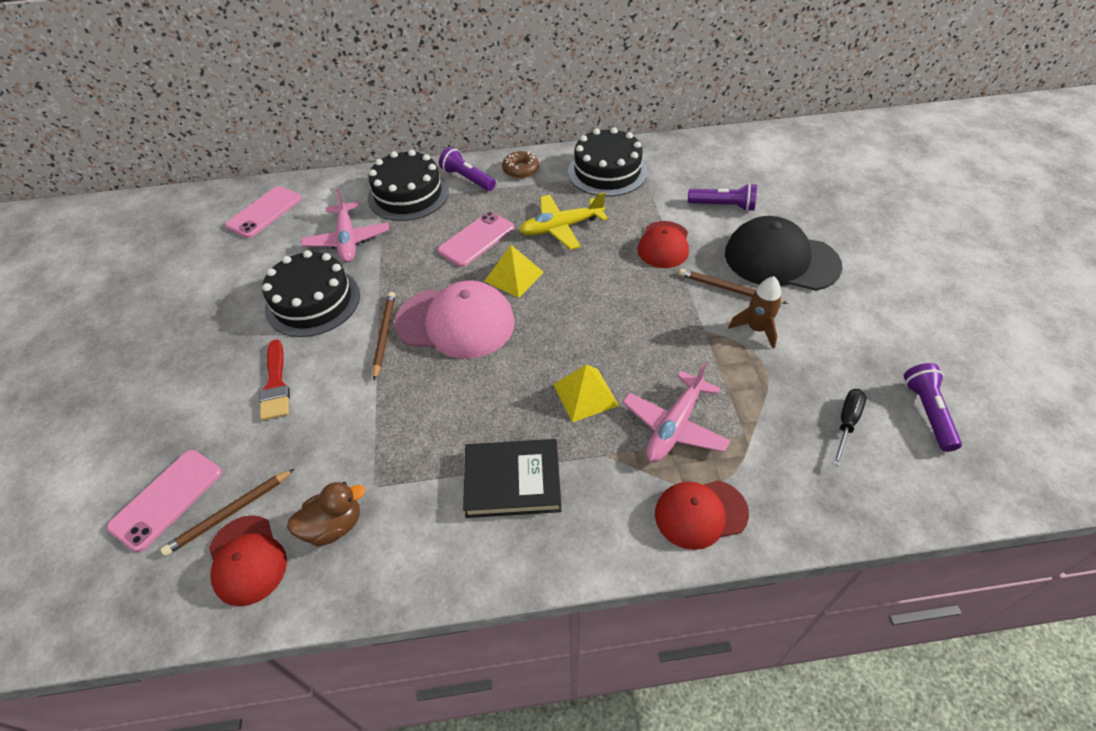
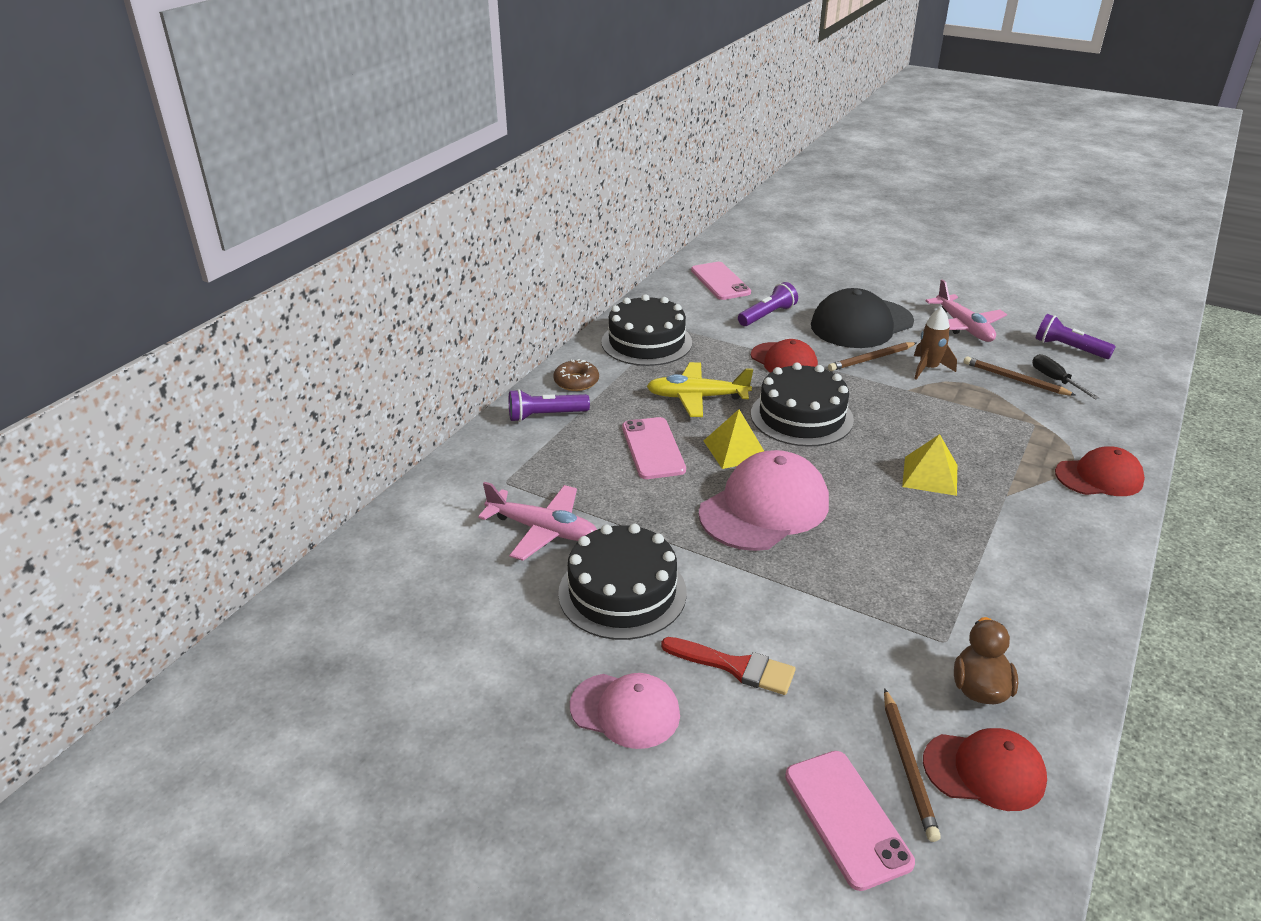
camera: 55 degrees left, 15 degrees down
(208, 355) = (625, 710): none -> pink cap
(264, 212) = (396, 576): pink phone -> pink phone (720, 281)
(384, 335) = (735, 560): brown pencil -> brown pencil (1015, 379)
(408, 195) = (518, 461): black cake -> black cake (801, 416)
(512, 481) = (1001, 554): black book -> none
(561, 228) = (696, 397): yellow plane -> yellow plane turned 75 degrees clockwise
(674, 426) = (1002, 449): pink plane -> pink plane (963, 327)
(700, 513) = (1099, 477): red cap -> red cap turned 120 degrees counterclockwise

